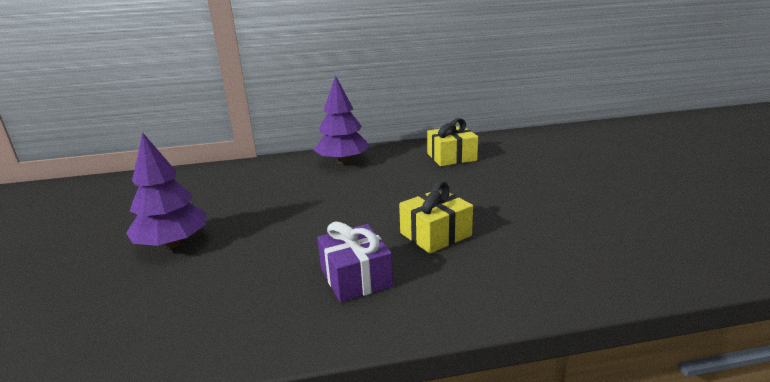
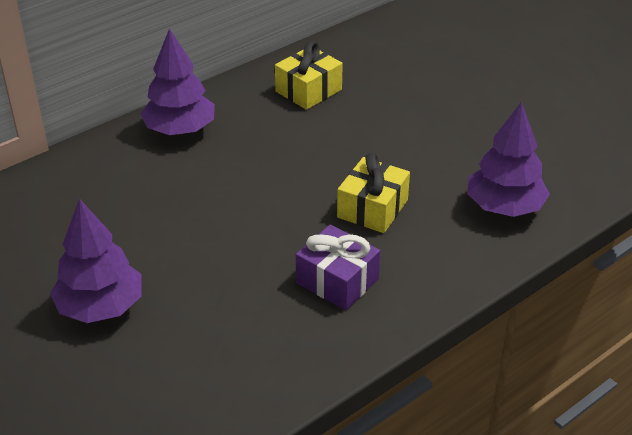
camera: 30 degrees left, 15 degrees up
(564, 263) = (504, 207): none -> purple tree

